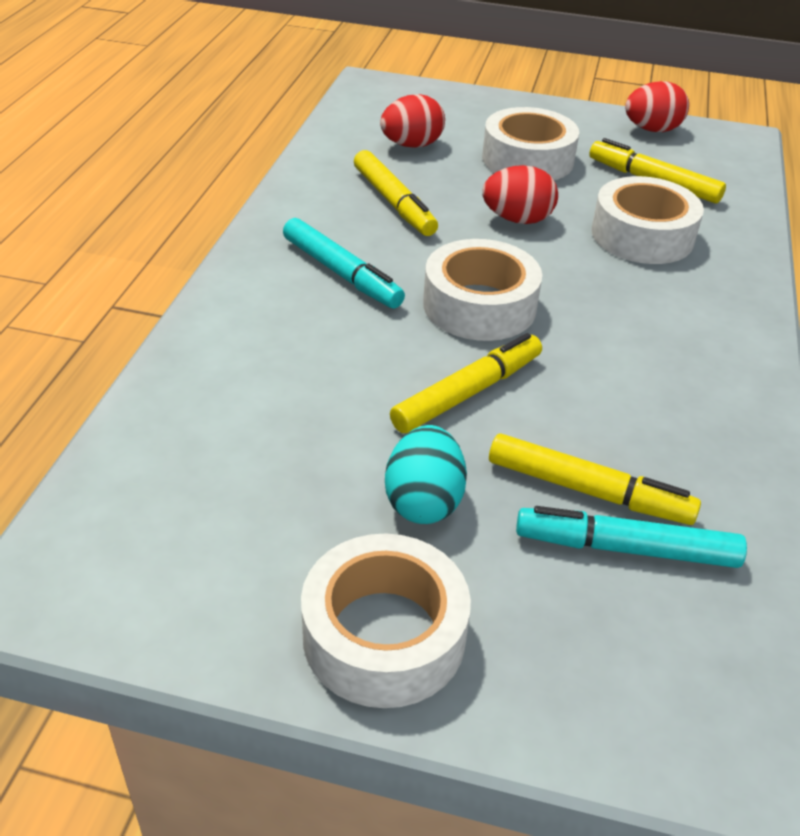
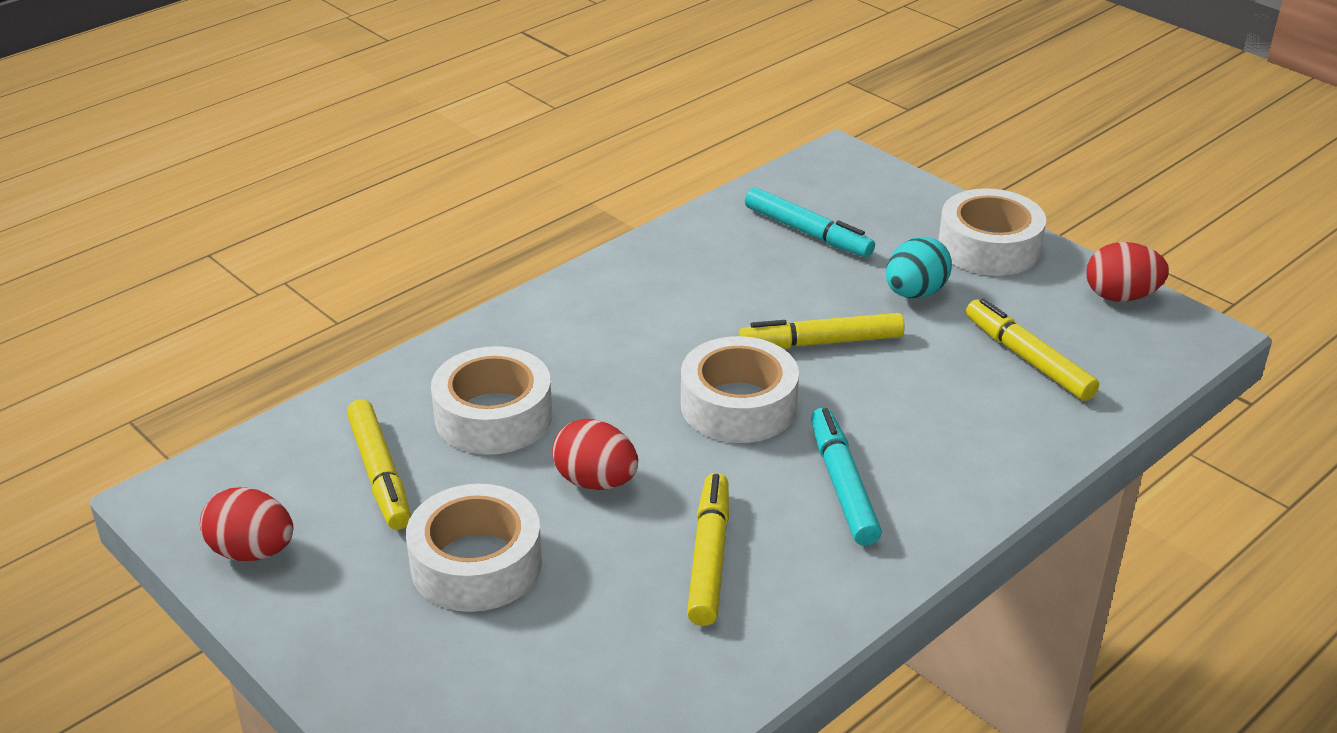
camera: 145 degrees left, 5 degrees down
(411, 145) = (595, 650): red egg -> red egg (1120, 296)
(588, 491) = (798, 262): yellow marker -> yellow marker (1028, 359)

